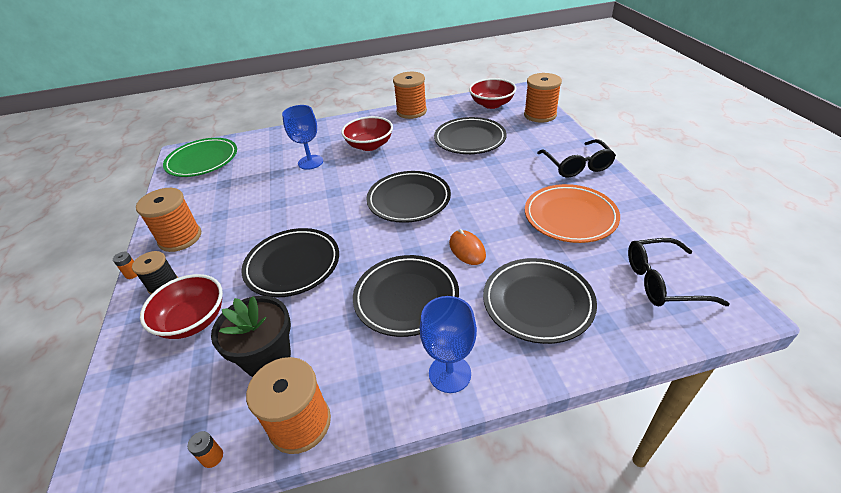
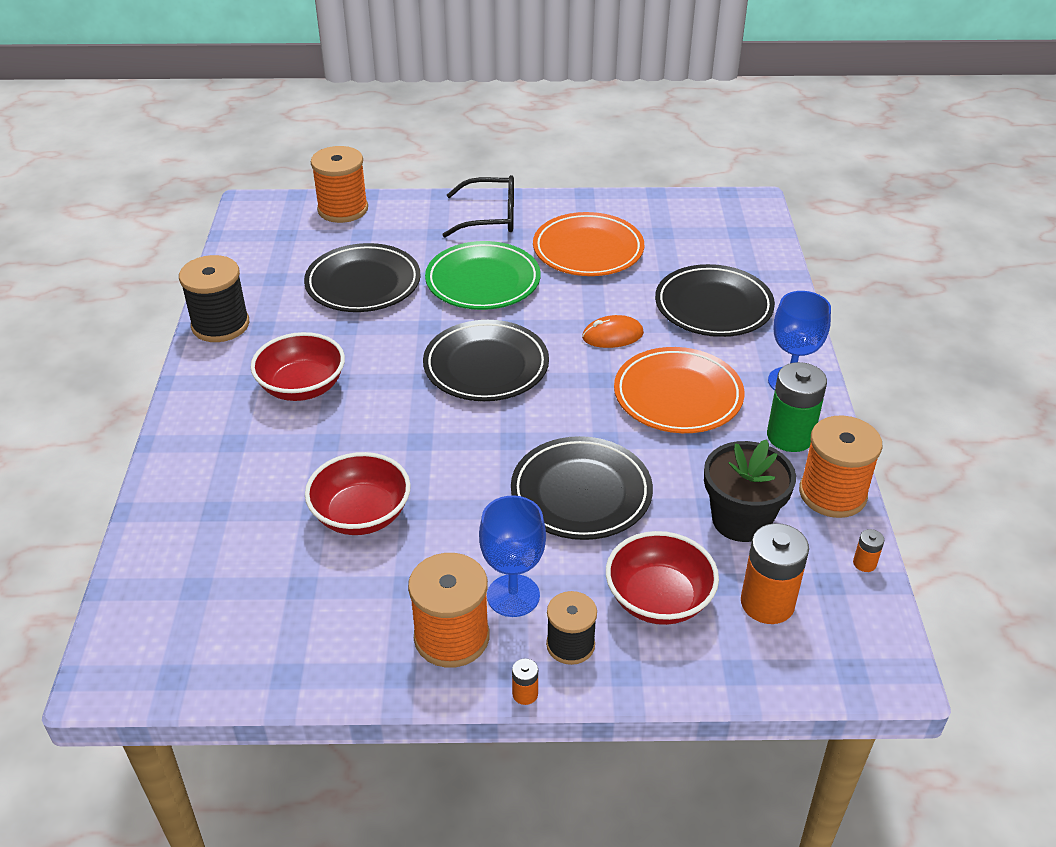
camera: 80 degrees left, 0 degrees up
(179, 385) = (767, 603): none -> orange battery
(202, 161) = (184, 628): green plate -> green plate (483, 281)
(310, 162) = (307, 463): blue goblet -> blue goblet (513, 595)
(372, 381) = (790, 436): none -> green battery
(406, 298) = (678, 396): black plate -> orange plate
(411, 111) = (220, 325): orange spool -> black spool
(491, 104) = (271, 241): red bowl -> red bowl (361, 515)
(662, 281) = (708, 228): black glasses -> none

